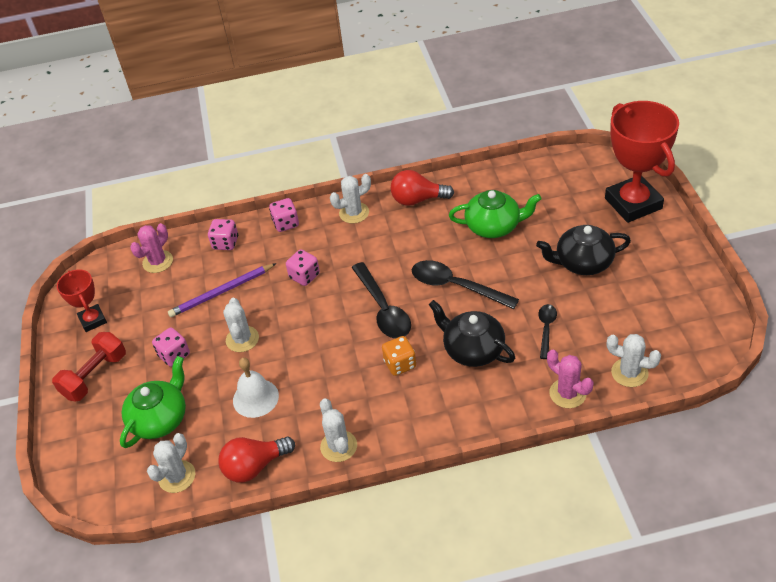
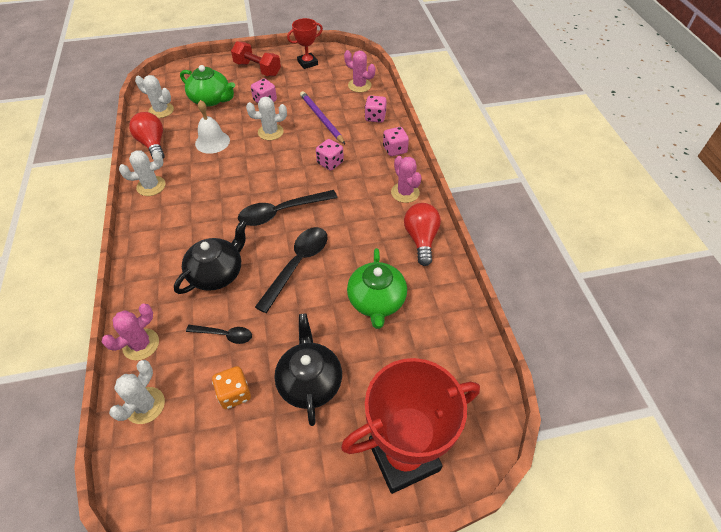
camera: 85 degrees right, 5 degrees up
(354, 213) = (405, 192): white cactus -> pink cactus
(400, 364) = (217, 222): orange dice -> orange dice (234, 394)

